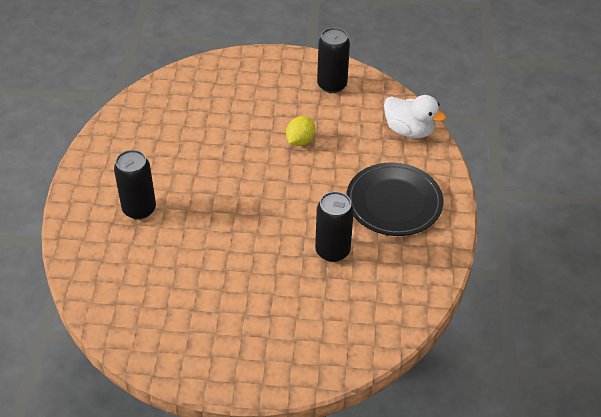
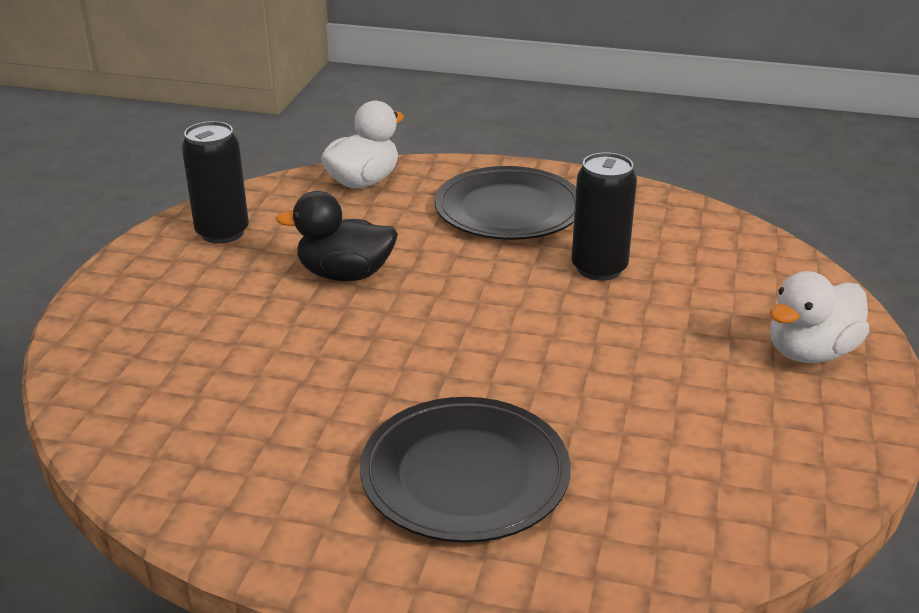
camera: 80 degrees left, 15 degrees down
(139, 209) = (465, 475): black can -> black plate
(260, 354) = (810, 352): none -> white duck
(300, 141) = (345, 274): yellow lemon -> black duck

